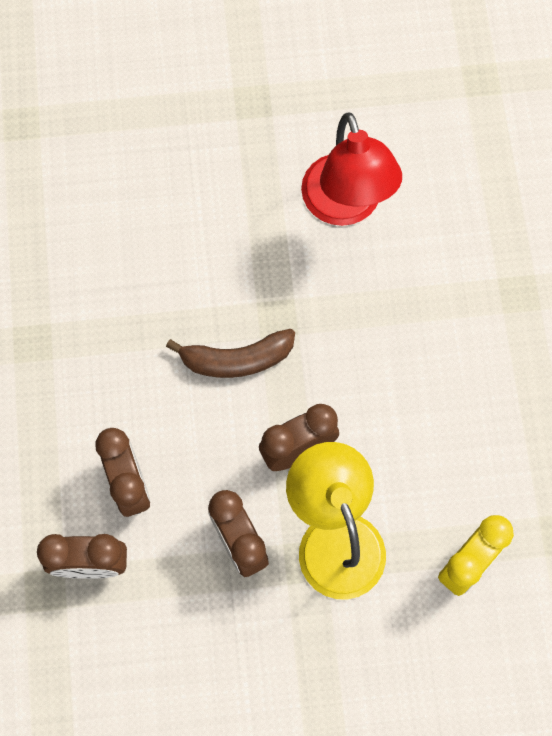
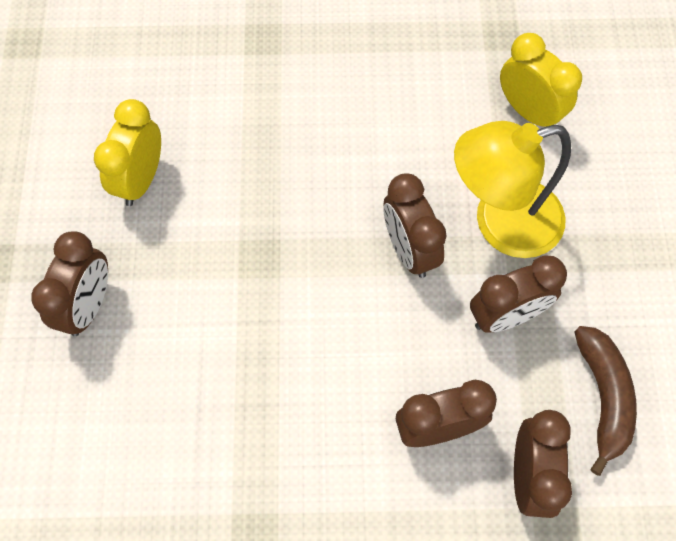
camera: 85 degrees left, 5 degrees down
(220, 185) = (88, 305): none -> brown clock
(236, 359) = (302, 303): brown banana -> brown banana (603, 397)
(346, 206) = (141, 179): red lamp -> yellow clock

